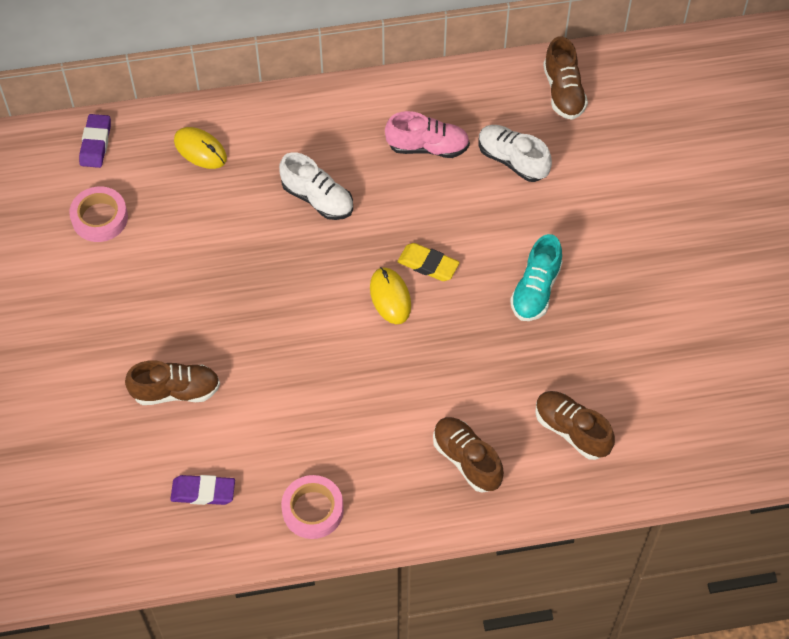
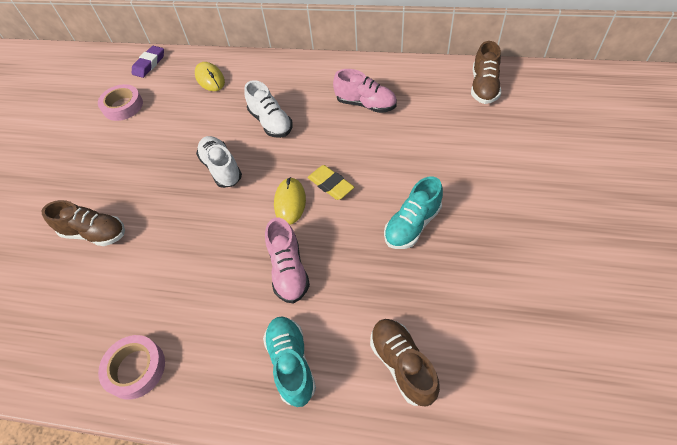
camera: 25 degrees right, 5 degrees down
(203, 492) = (62, 322): purple eraser -> none
(423, 373) = (288, 270): none -> pink shoe
(467, 460) = (291, 363): brown shoe -> turquoise shoe
(512, 160) = (427, 124): white shoe -> white shoe (221, 168)

